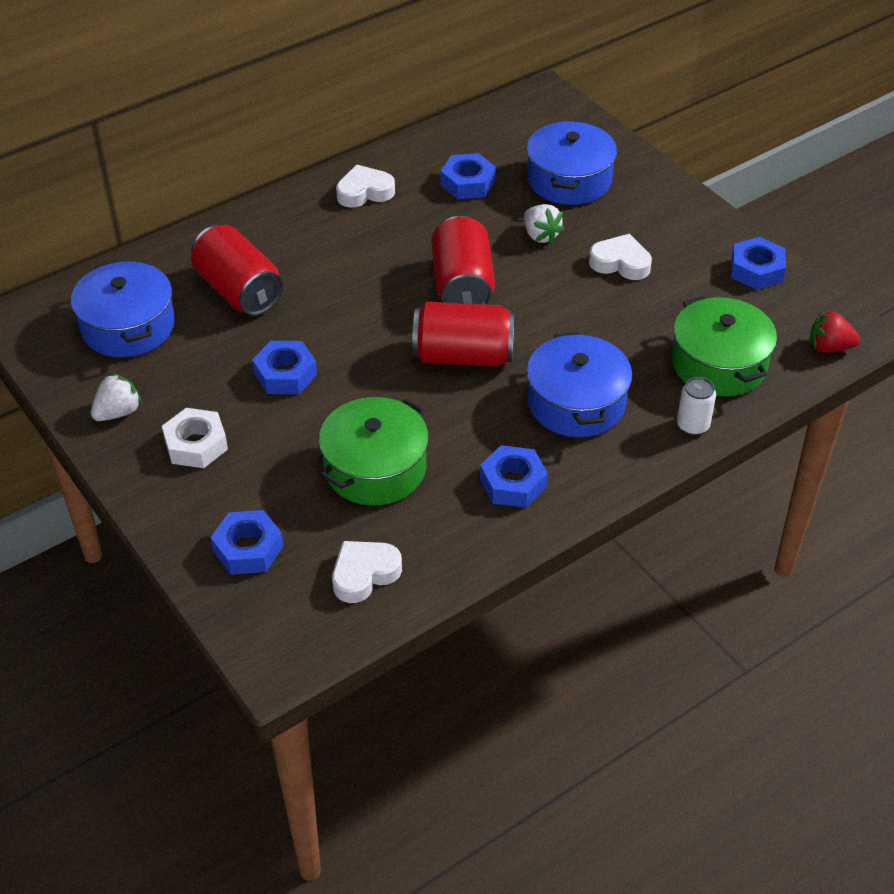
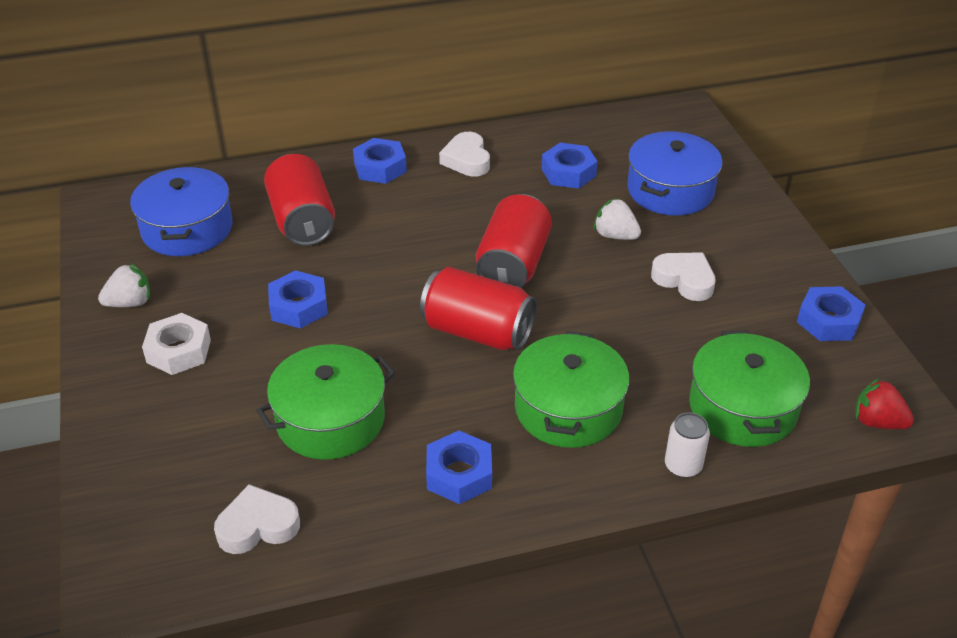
camera: 20 degrees right, 5 degrees down
(248, 549) = (163, 466): blue nut -> blue nut (380, 168)
(364, 192) = (467, 160): white heart -> white heart turned 105 degrees counterclockwise
(540, 235) = (615, 235): white strawberry -> white strawberry turned 135 degrees clockwise
(576, 403) = (568, 408): blue pot -> green pot

